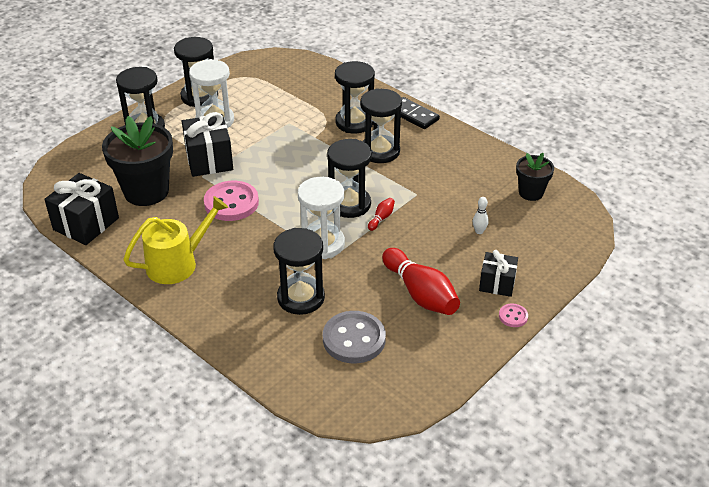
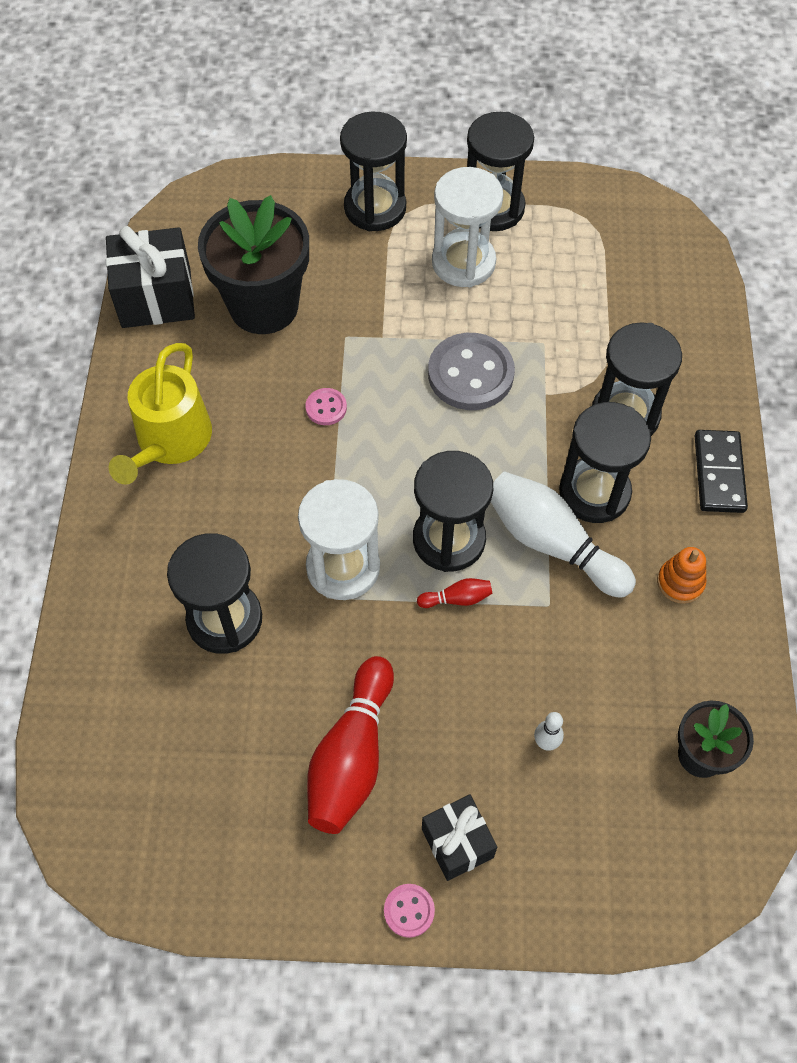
camera: 50 degrees right, 20 degrees up
(177, 263) = (170, 441): yellow watering can -> yellow watering can turned 90 degrees clockwise
(209, 160) = (382, 319): black gift -> none
(231, 203) = (326, 408): pink button -> pink button, size x0.47
(354, 339) = (202, 737): grey button -> grey button (470, 374)
(389, 176) = (552, 543): none -> white bowling pin
(449, 153) = (680, 582): none -> orange stacking toy

